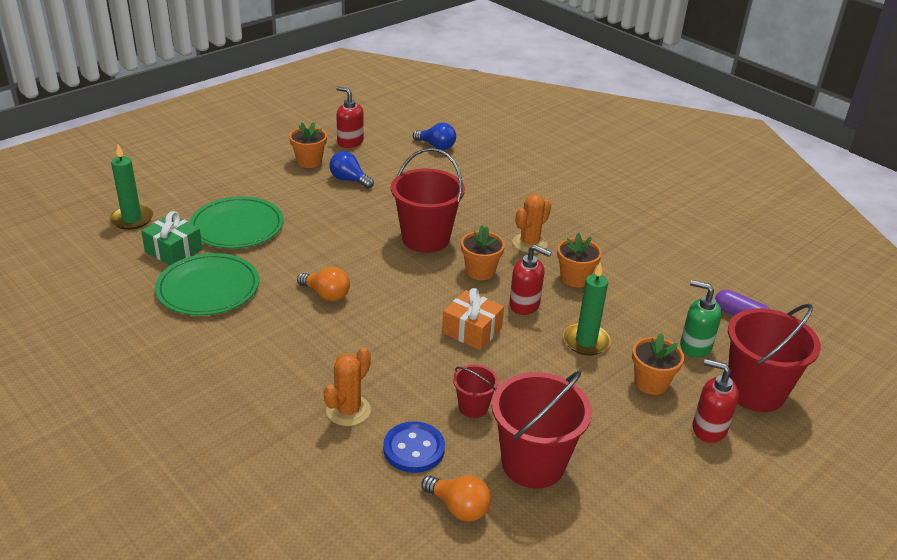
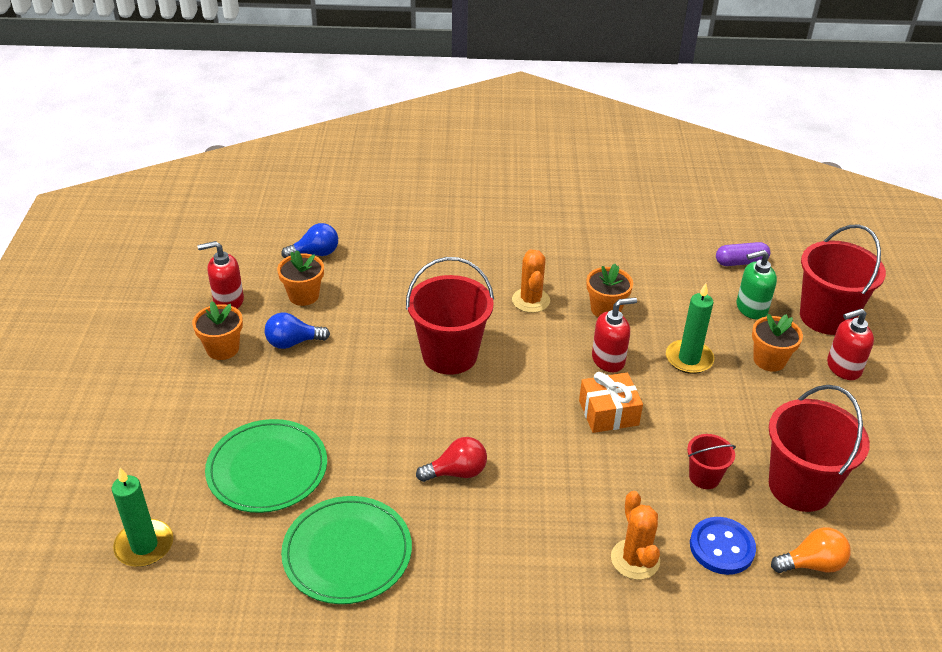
camera: 45 degrees left, 5 degrees up
(173, 251) = (248, 543): green gift -> none
(326, 295) = (457, 472): orange light bulb -> red light bulb
(480, 271) = (535, 354): orange flower pot -> orange flower pot (304, 295)

